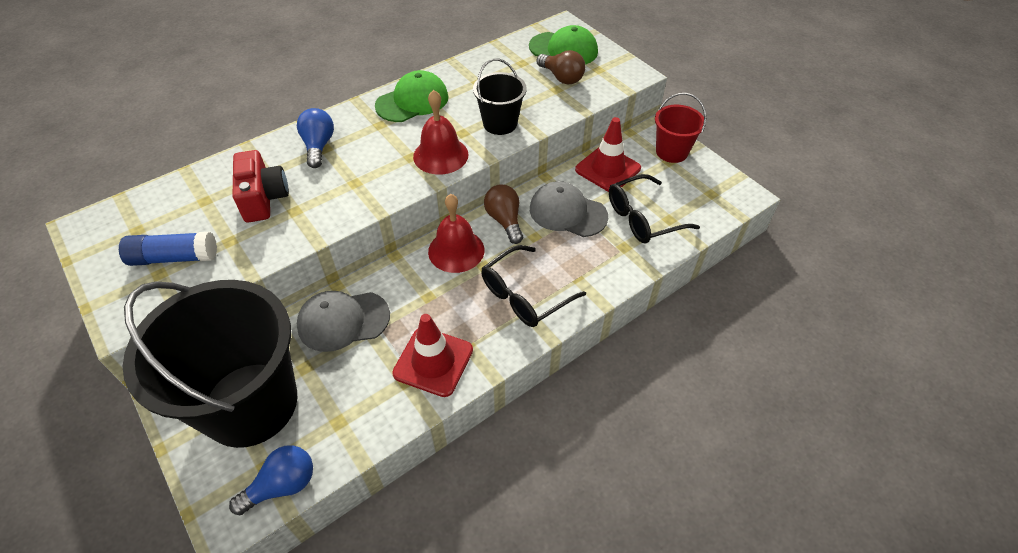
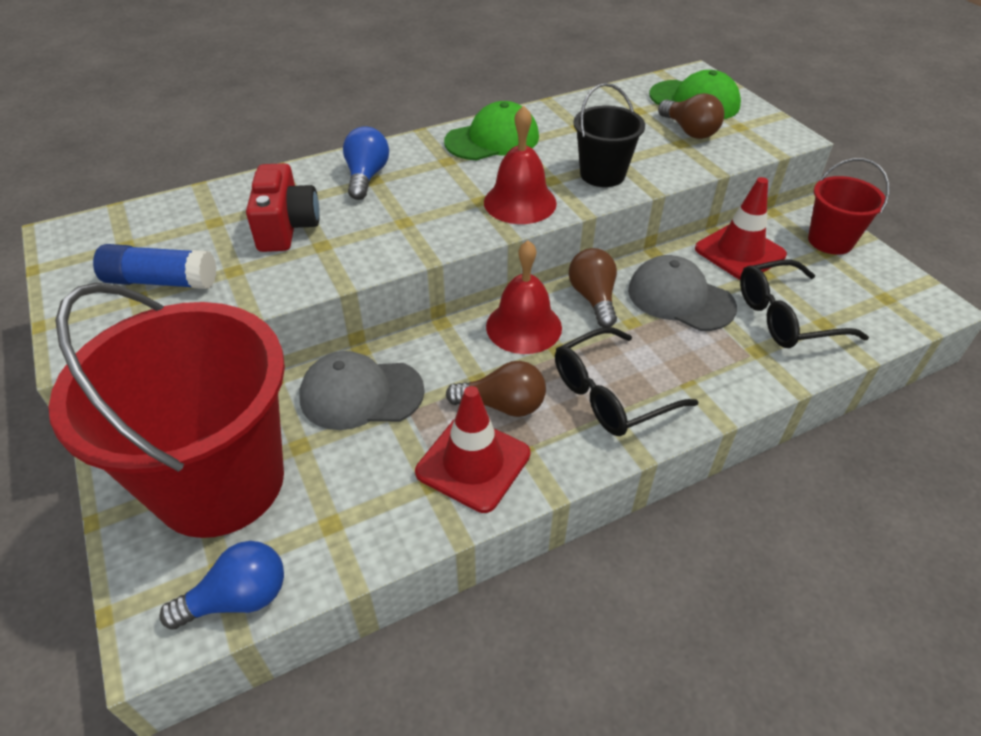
camera: 10 degrees right, 5 degrees down
(250, 404) = (220, 482): black bucket -> red bucket
(448, 314) = (503, 405): none -> brown light bulb

